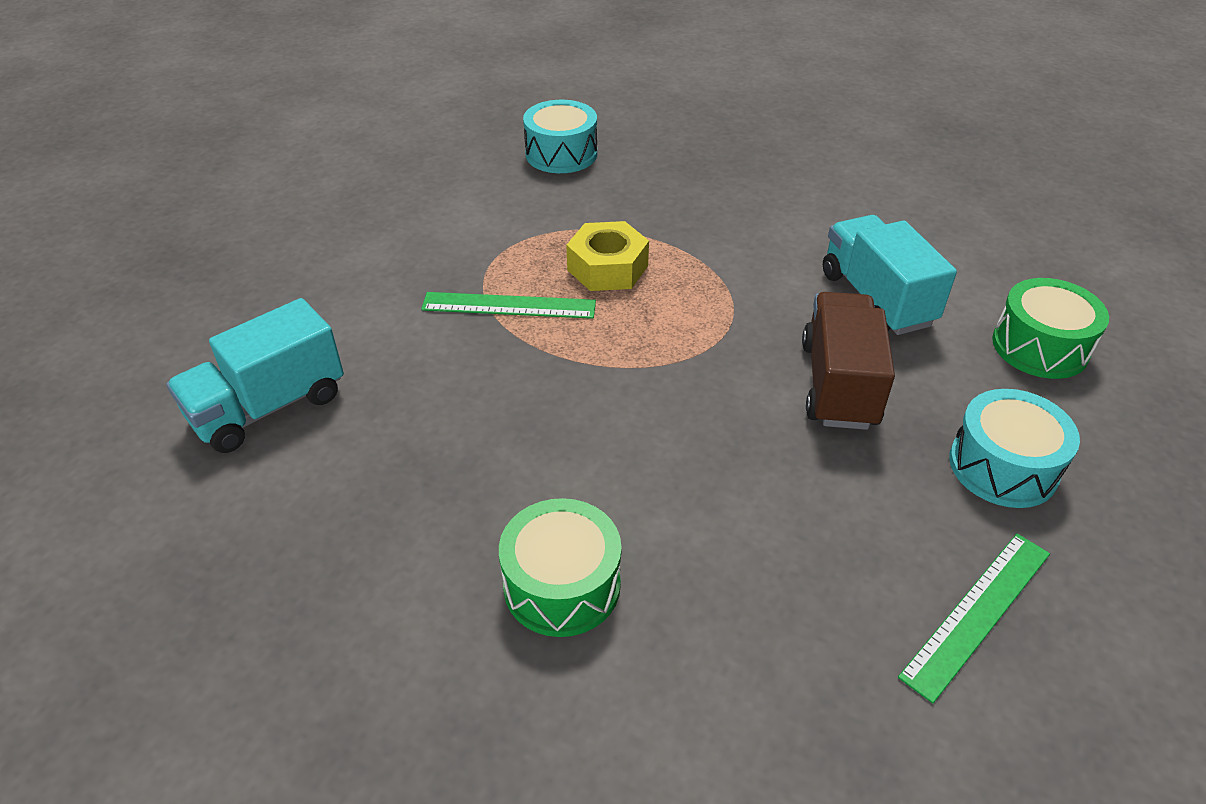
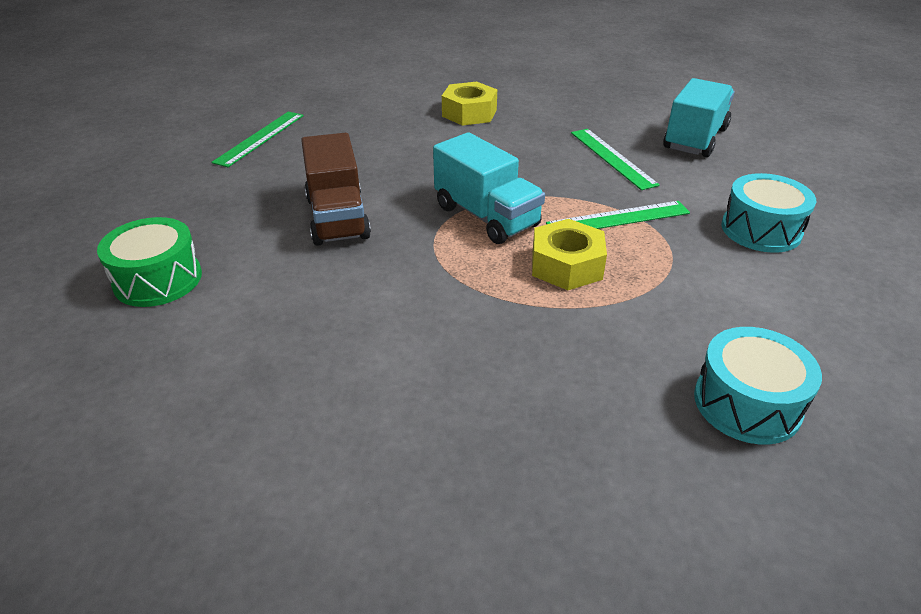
camera: 160 degrees right, 5 degrees down
(423, 400) = (612, 158): none -> green ruler
(562, 585) = (469, 113): green drum -> yellow nut
(876, 299) = (305, 291): turquoise truck -> turquoise truck (486, 216)
(1003, 466) = (224, 195): turquoise drum -> turquoise drum (761, 230)

